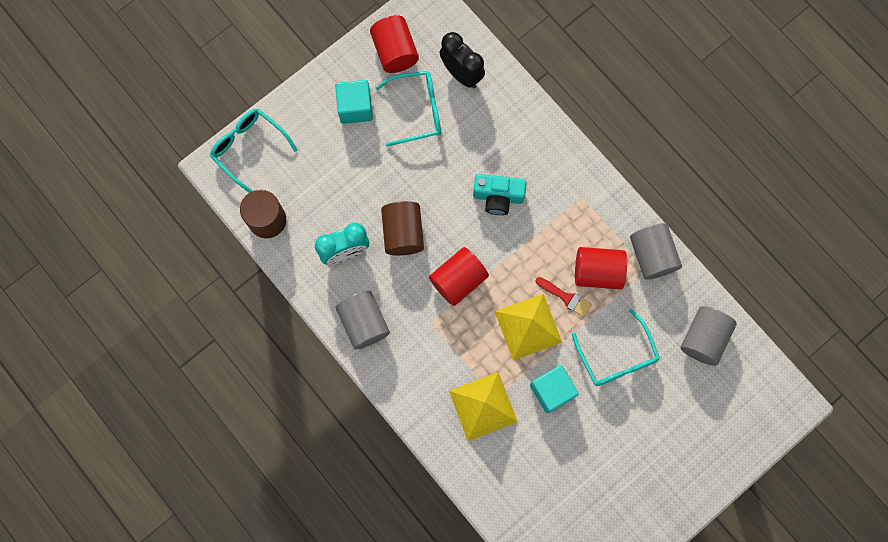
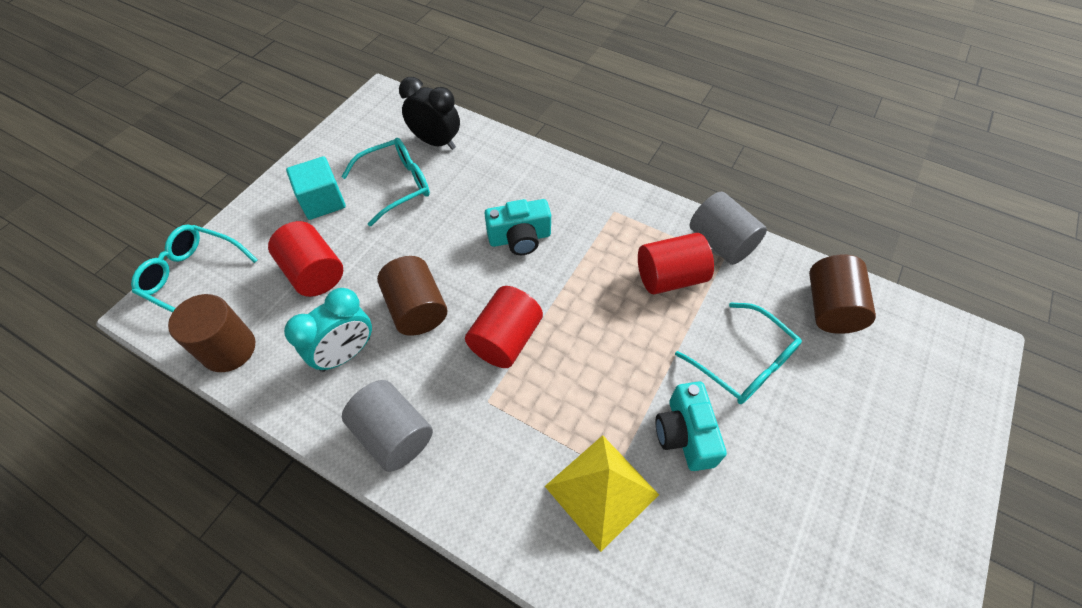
camera: 20 degrees left, 20 degrees down
(395, 52) = (356, 142): red cylinder -> red cylinder (314, 273)
(528, 326) = (616, 364): yellow pyramid -> none
(552, 390) = (685, 434): turquoise cube -> turquoise camera
(566, 297) = (647, 316): red brush -> none
(703, 338) = (830, 307): grey cylinder -> brown cylinder

